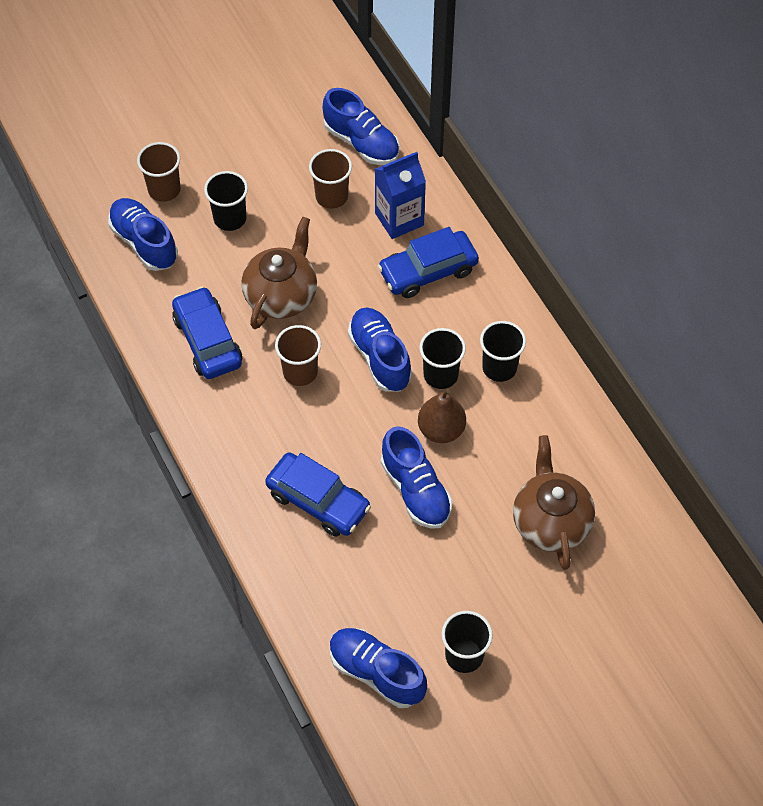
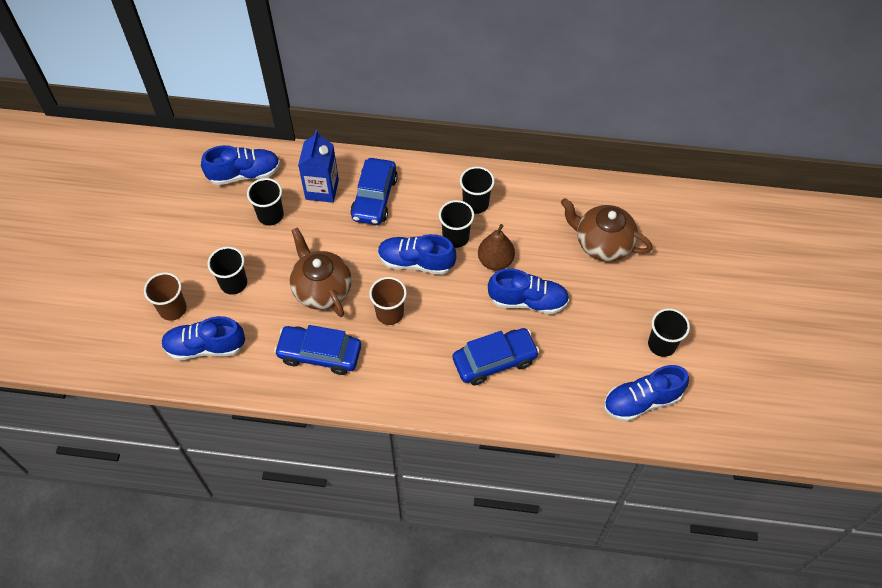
camera: 55 degrees left, 0 degrees up
(331, 196) = (270, 215): brown cup -> black cup

